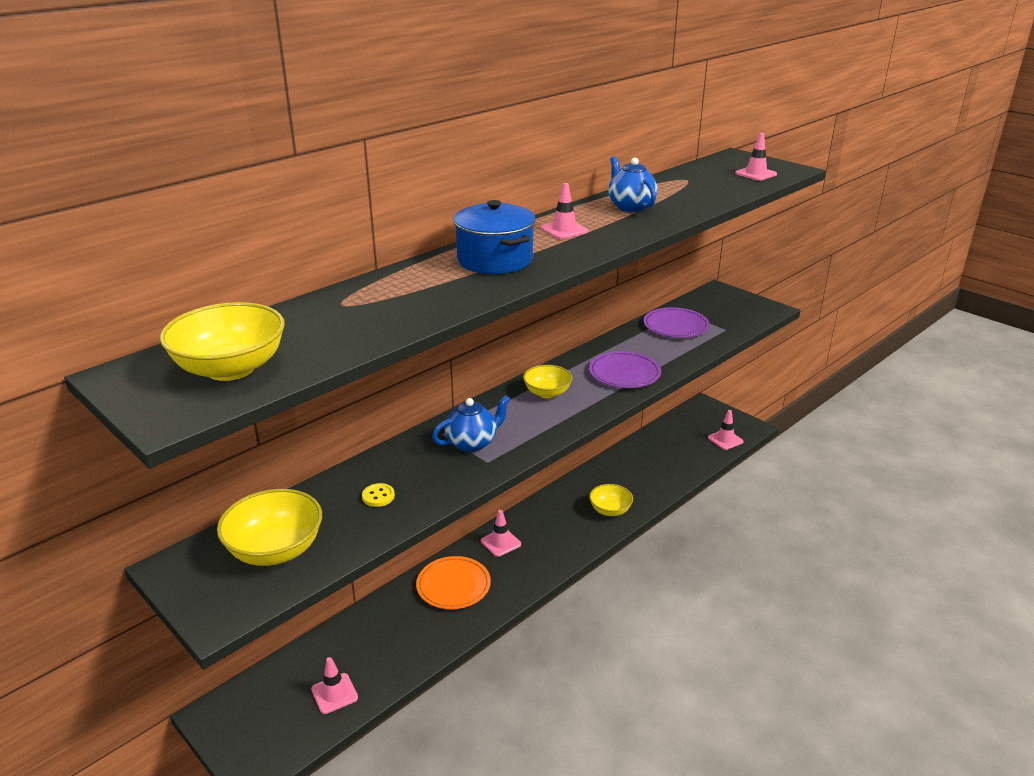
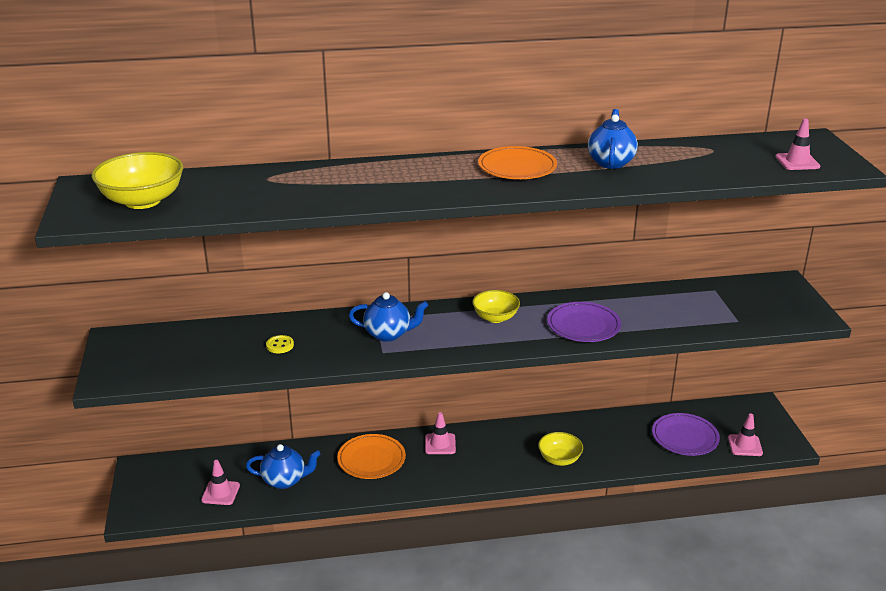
camera: 35 degrees right, 0 degrees up
(275, 550) = (179, 353): yellow bowl -> none
(390, 647) = (285, 480): none -> blue teapot
(495, 260) = (421, 177): blue pot -> none
(564, 230) = (517, 167): pink traffic cone -> orange plate
(676, 326) = (690, 301): purple plate -> purple plate (685, 437)

